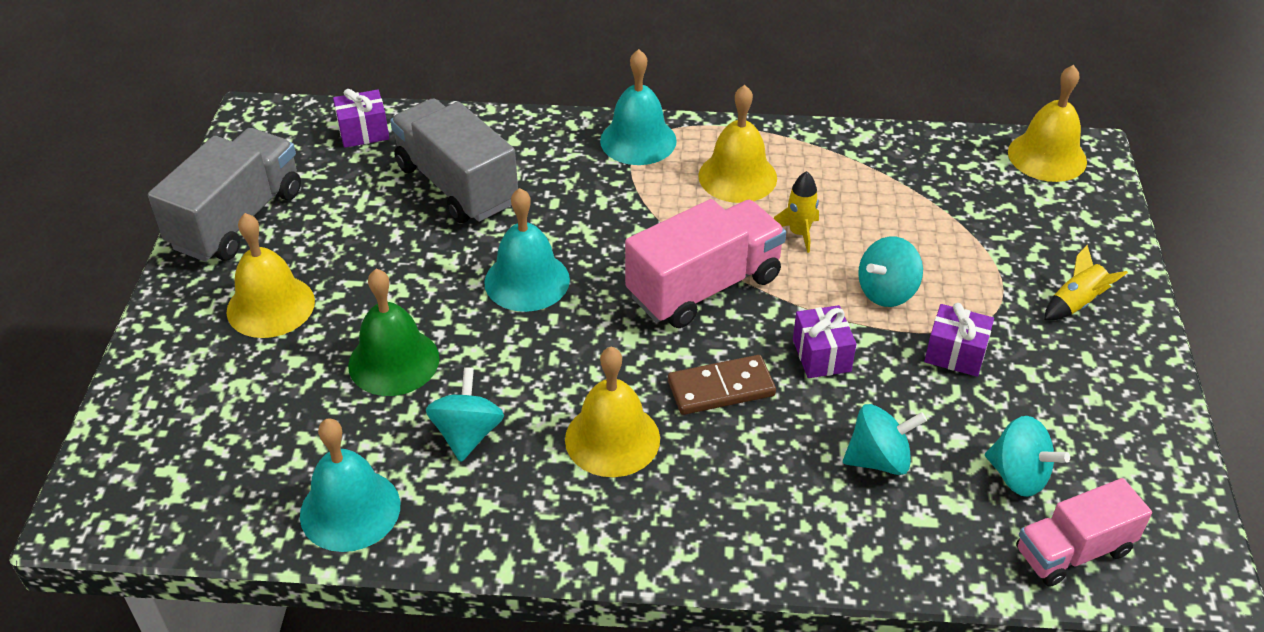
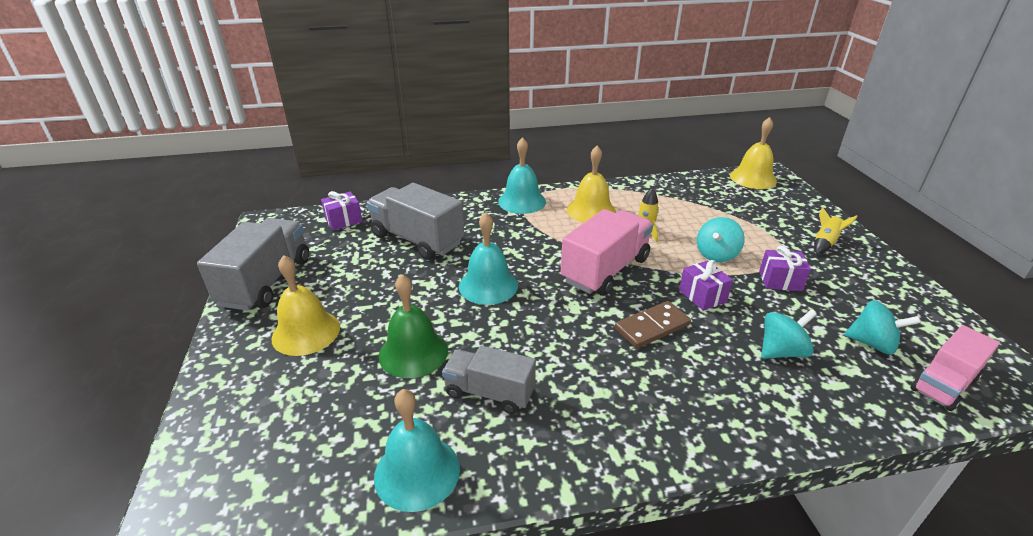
camera: 15 degrees left, 10 degrees down
(467, 434) = (489, 392): turquoise spinning top -> grey truck
(612, 439) = (597, 374): yellow bell -> none

